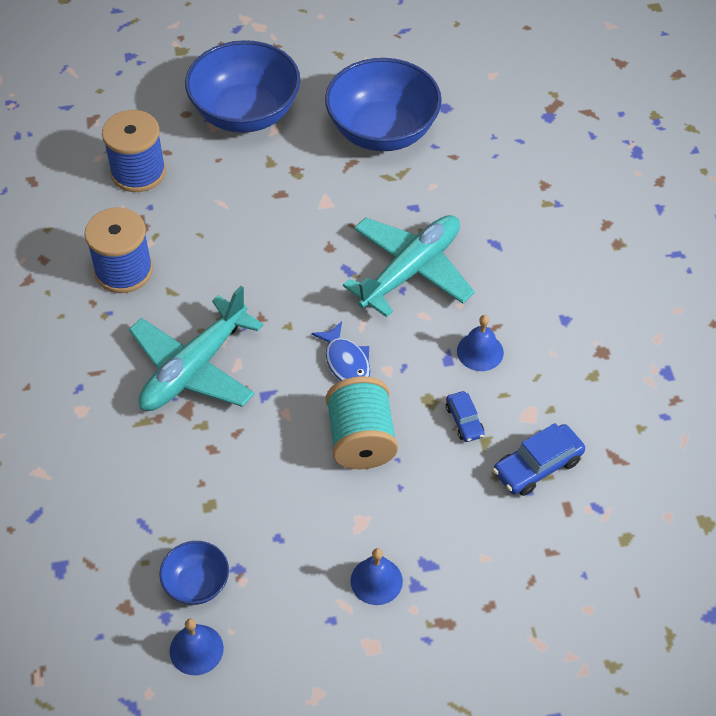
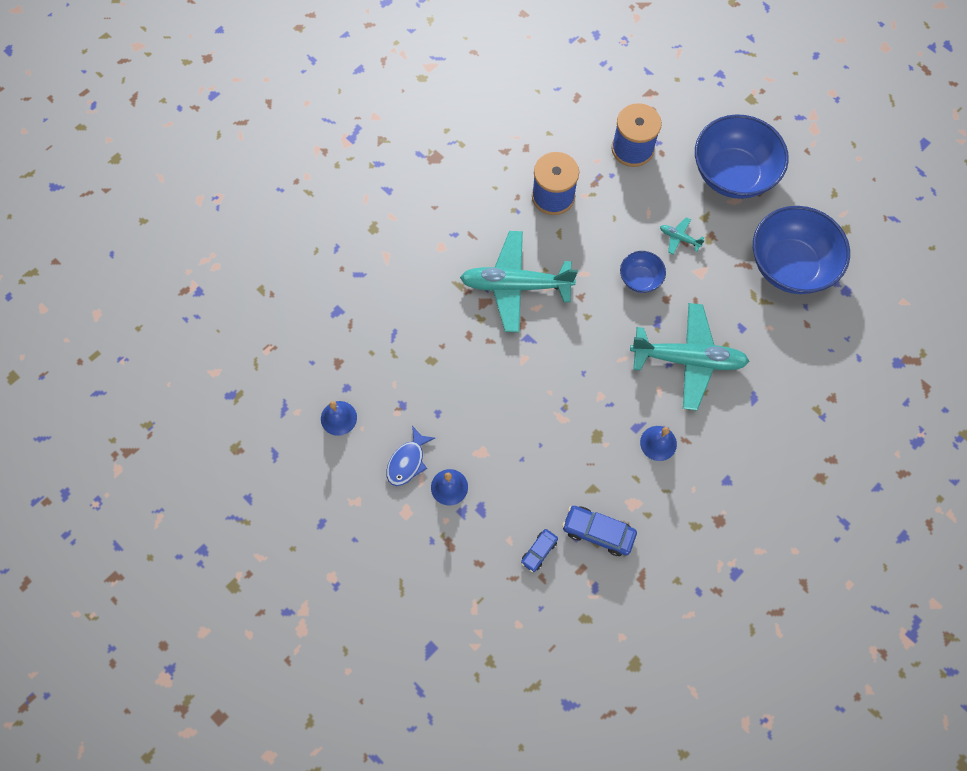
camera: 55 degrees right, 15 degrees up
(196, 583) = (378, 389): blue bowl -> blue bowl (640, 279)
(273, 196) = (679, 238): none -> turquoise plane
(346, 362) = (587, 368): blue fish -> blue fish (407, 461)
(361, 439) = (538, 414): turquoise spool -> none
(464, 421) = (598, 467): blue car -> blue car (539, 551)

